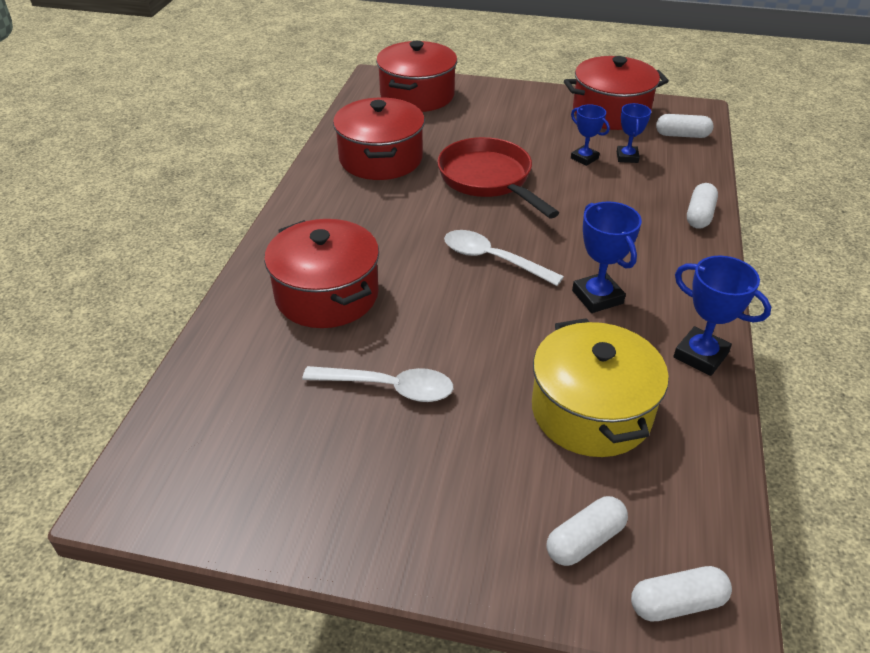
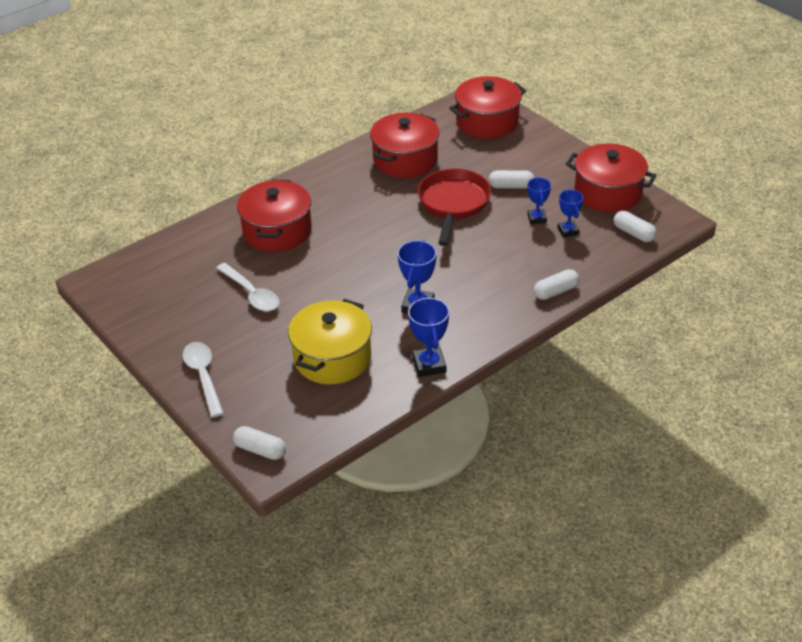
camera: 40 degrees right, 0 degrees up
(493, 259) = (388, 255): white spoon -> white spoon (203, 376)
(585, 540) = (254, 405): white capsule -> white capsule (511, 186)
(627, 157) = (568, 231): blue trophy -> blue trophy turned 60 degrees counterclockwise

